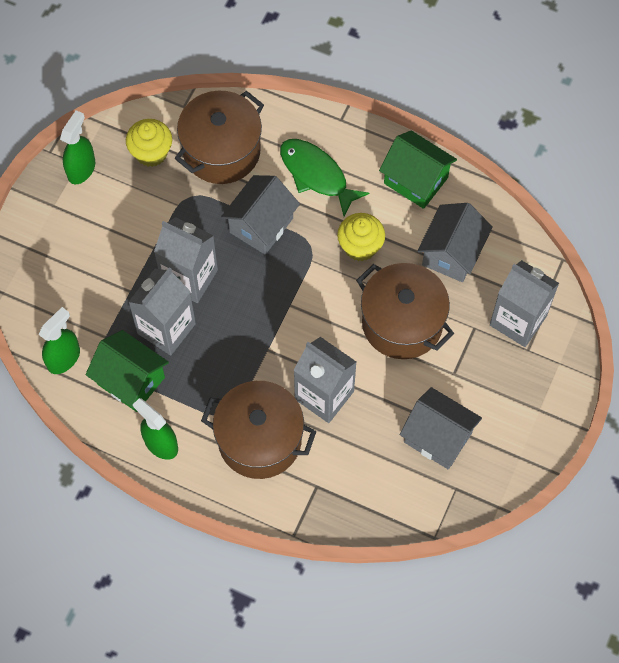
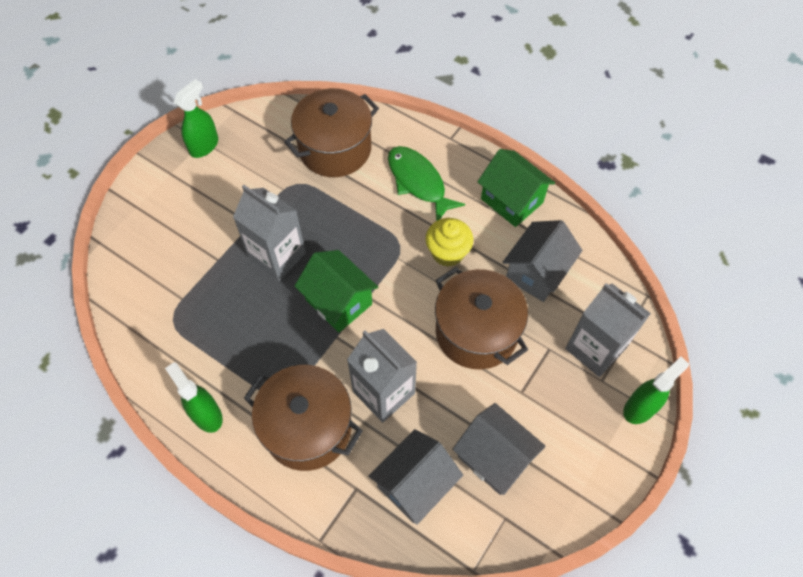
camera: 10 degrees right, 5 degrees down
(64, 358) = (136, 313): green spray bottle -> green spray bottle (640, 407)
(130, 380) = (194, 345): green house -> green house (339, 302)
(151, 153) = (271, 141): yellow cupcake -> none
(166, 328) = (243, 300): grey carton -> none
(261, 225) = (357, 219): grey house -> grey house (415, 484)

